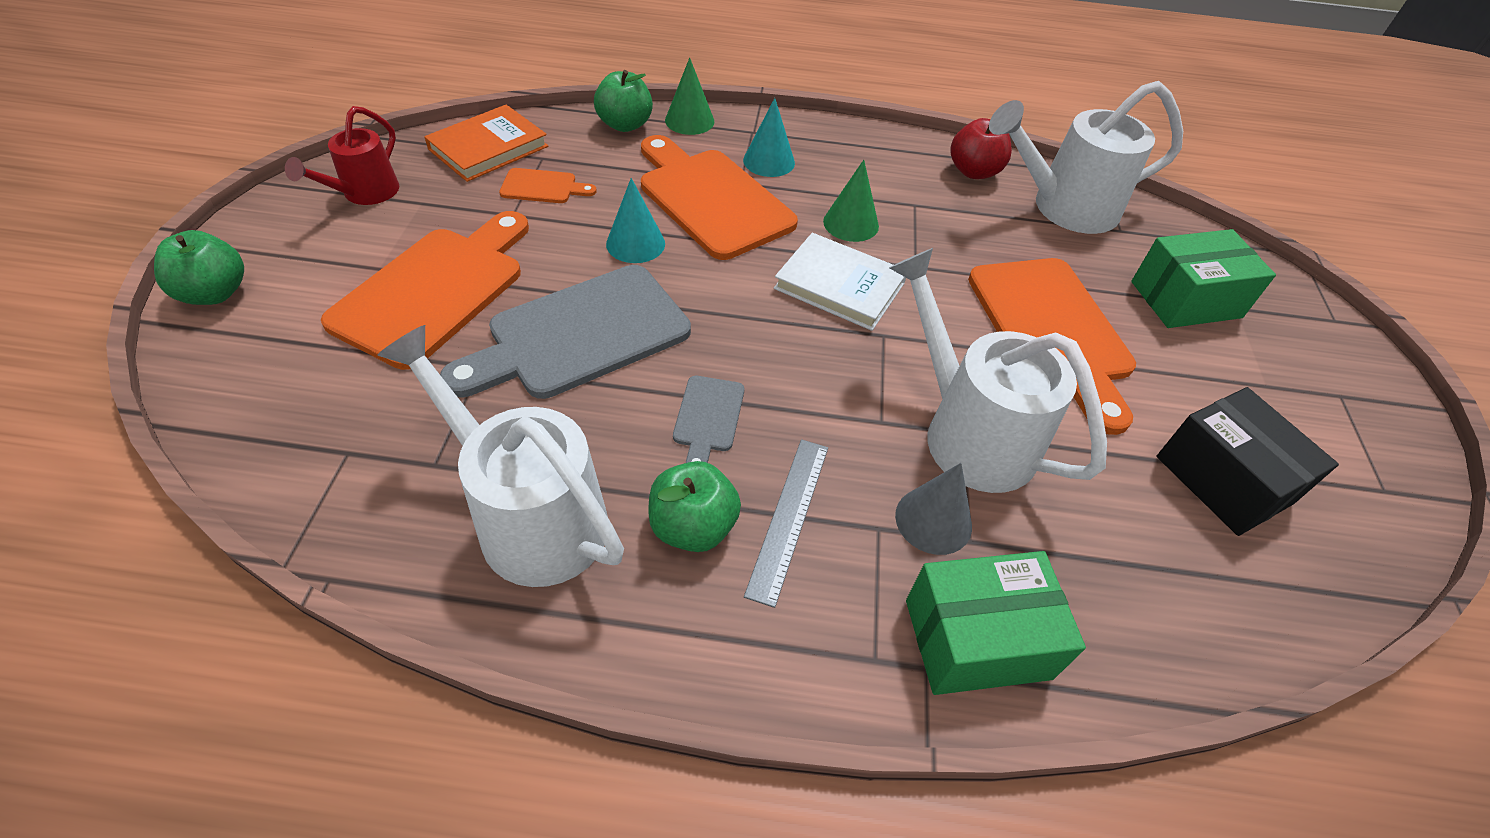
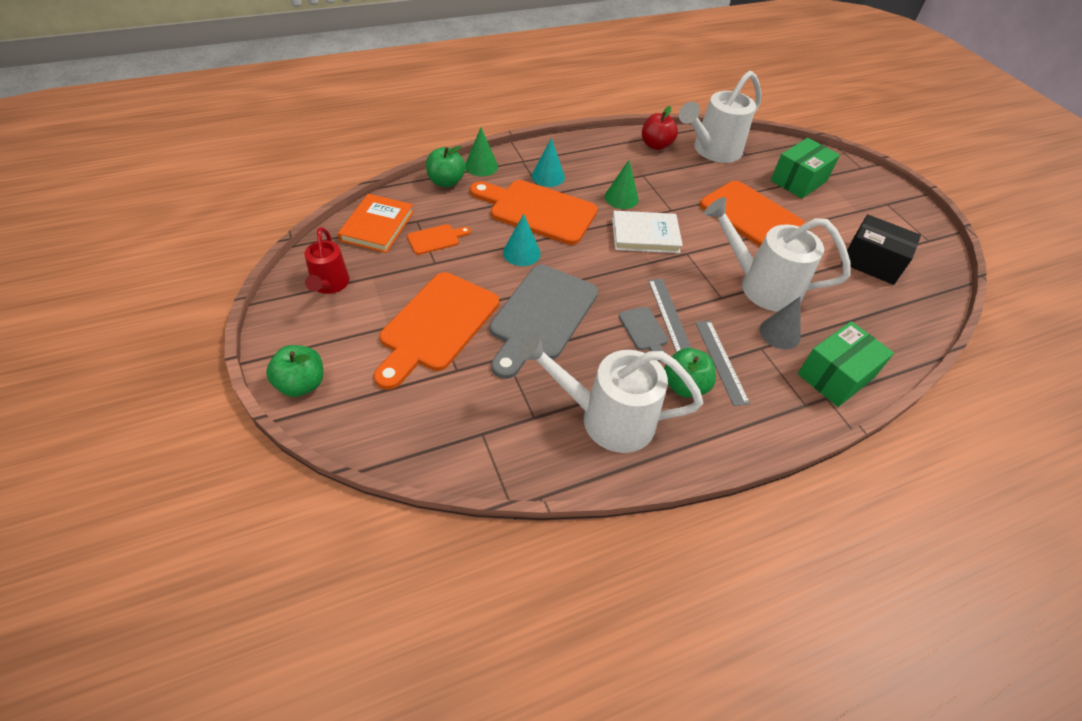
camera: 30 degrees left, 0 degrees up
(435, 290) = (436, 325): orange cutting board -> orange cutting board turned 150 degrees counterclockwise
(769, 412) = (669, 315): none -> grey ruler

